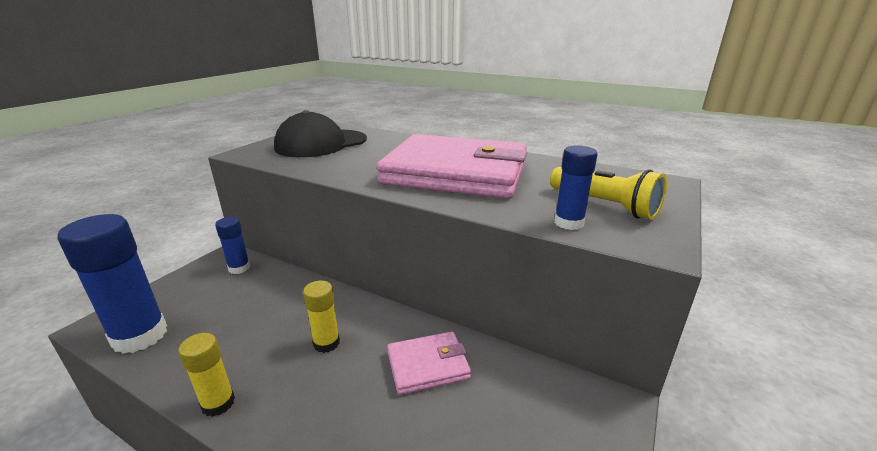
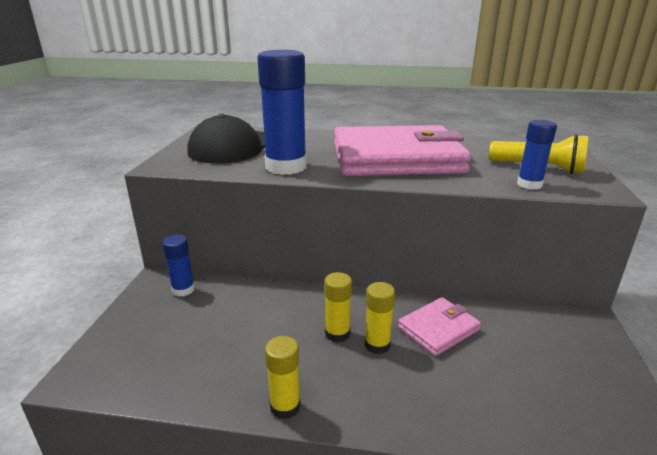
camera: 20 degrees left, 0 degrees up
(140, 336) = (139, 374): blue glue stick -> blue glue stick (286, 167)
(353, 365) = (377, 345): none -> yellow glue stick

